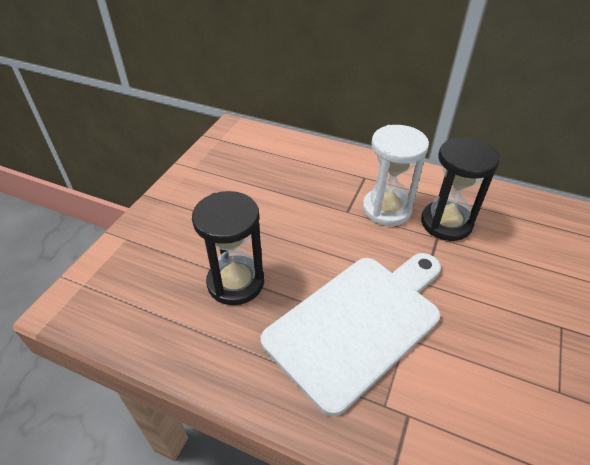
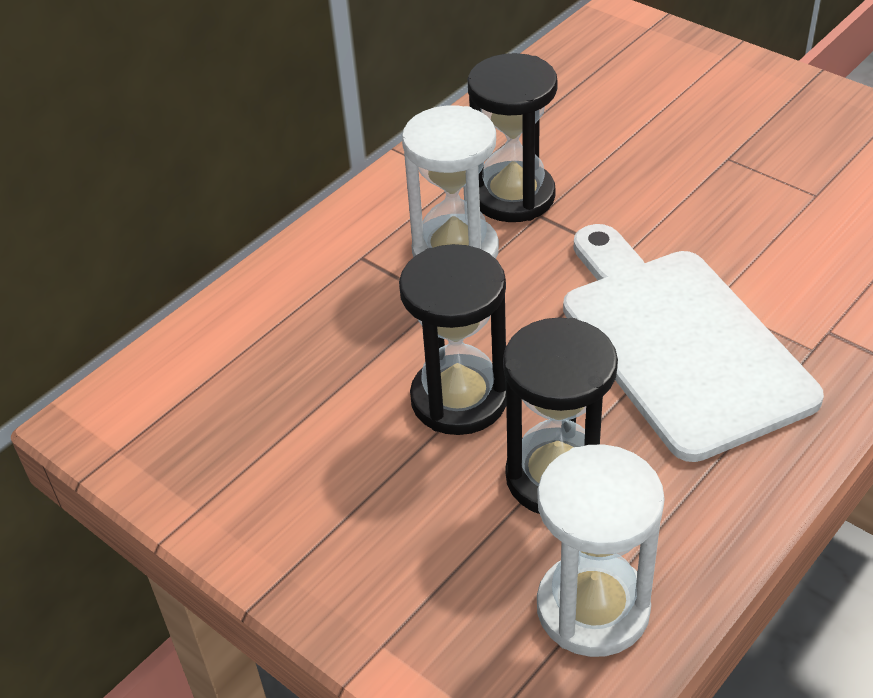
camera: 70 degrees left, 0 degrees up
(150, 313) = (593, 608): none -> white hourglass
(279, 233) = (459, 399): none -> black hourglass

